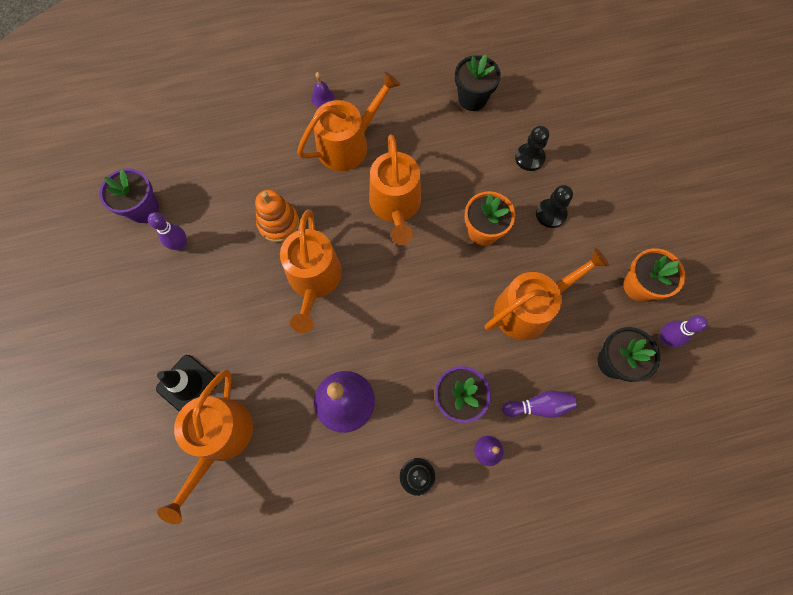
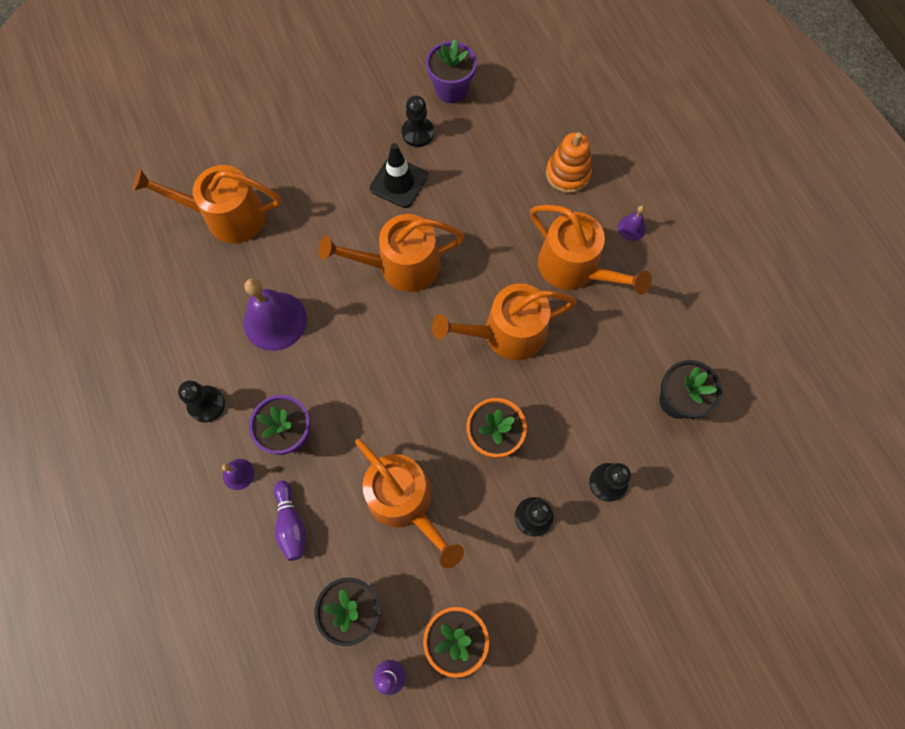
camera: 80 degrees right, 0 degrees up
(181, 245) = (418, 133): purple bowling pin -> black pawn
(187, 385) = (275, 176): black traffic cone -> black traffic cone (399, 182)
(279, 223) = (460, 217): orange stacking toy -> orange stacking toy (568, 174)

